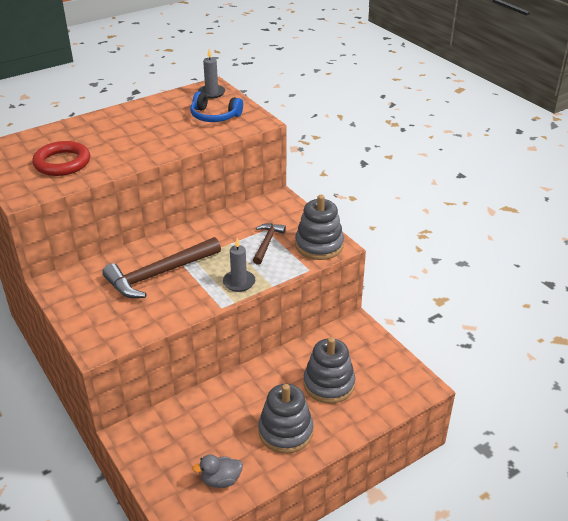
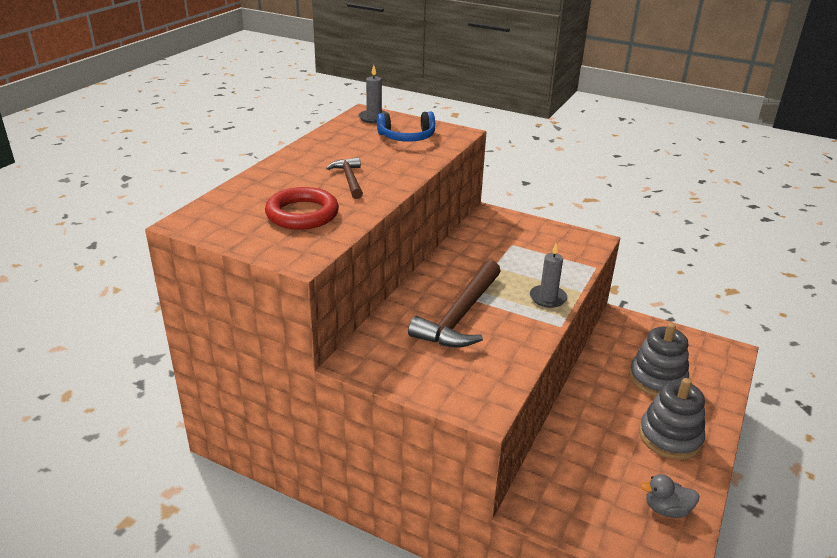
camera: 30 degrees left, 5 degrees down
(221, 480) = (666, 509): grey duck -> grey duck turned 45 degrees clockwise
(267, 243) = (529, 255): brown hammer -> brown hammer (349, 179)
(319, 245) = (577, 244): grey stacking toy -> none

